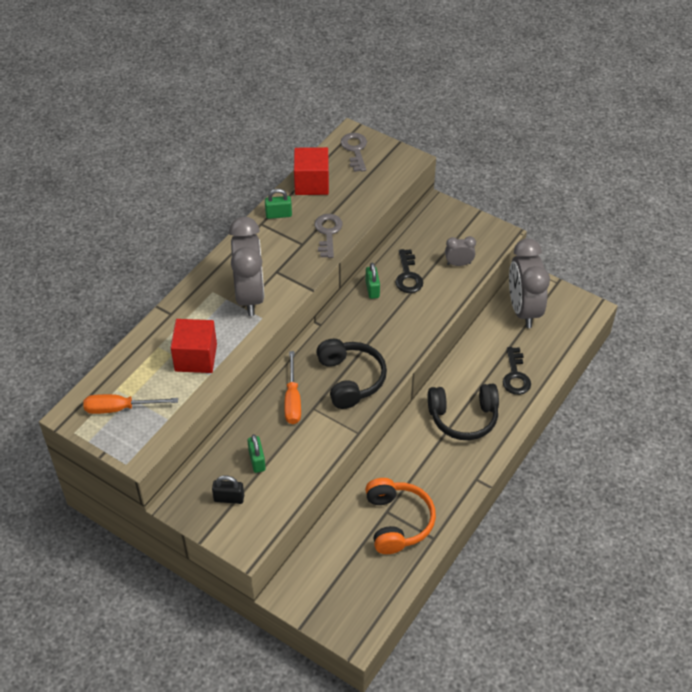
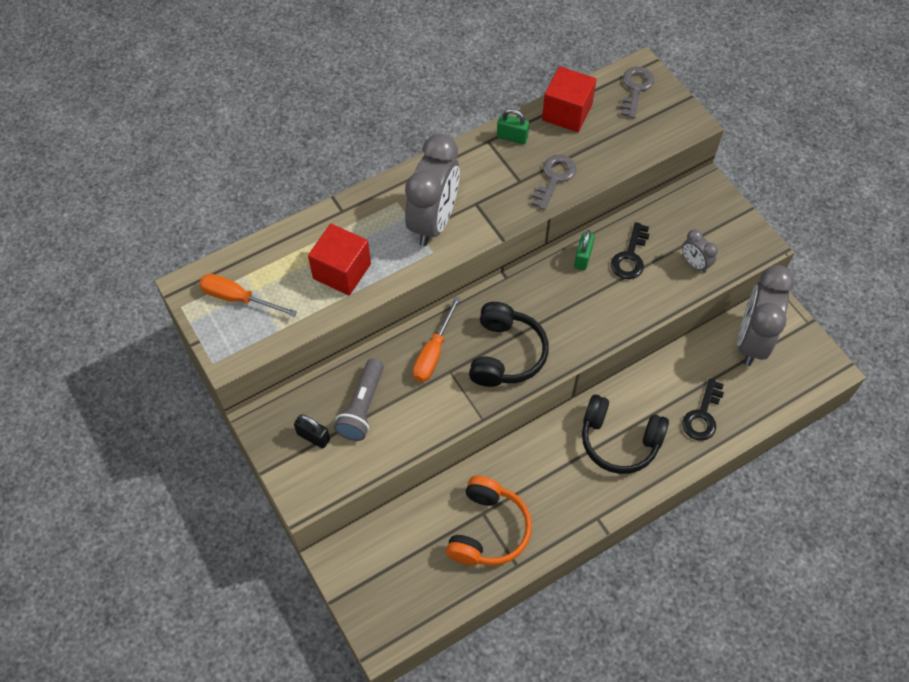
camera: 25 degrees right, 10 degrees up
(257, 461) = (362, 407): green padlock -> grey flashlight
(458, 264) = (694, 263): grey clock -> grey clock turned 150 degrees counterclockwise

